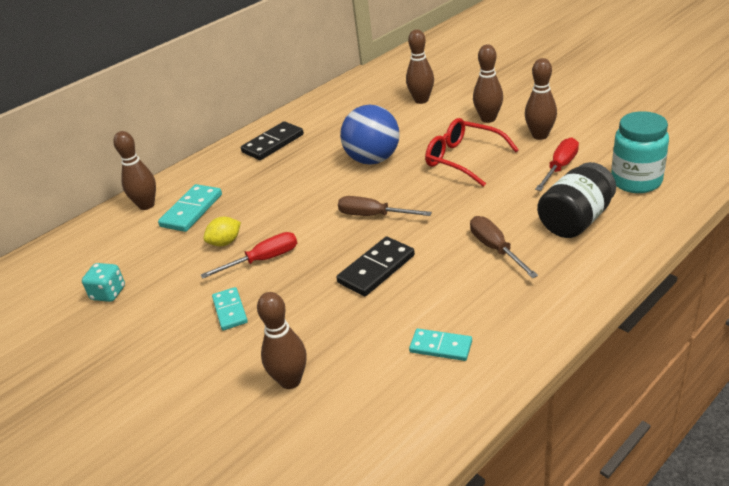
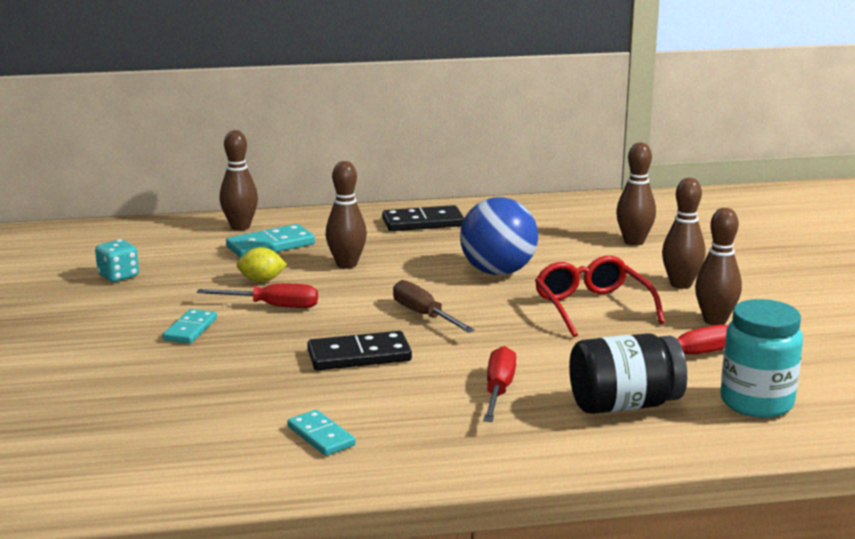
camera: 30 degrees right, 15 degrees down
(290, 381) = (161, 398): brown bowling pin -> brown bowling pin (346, 264)
(495, 249) = (498, 390): brown screwdriver -> red screwdriver

